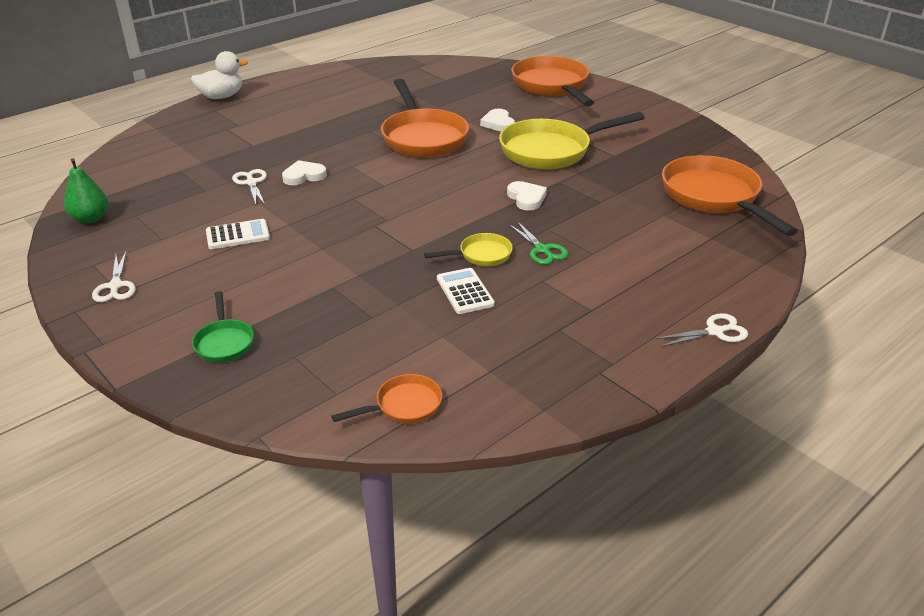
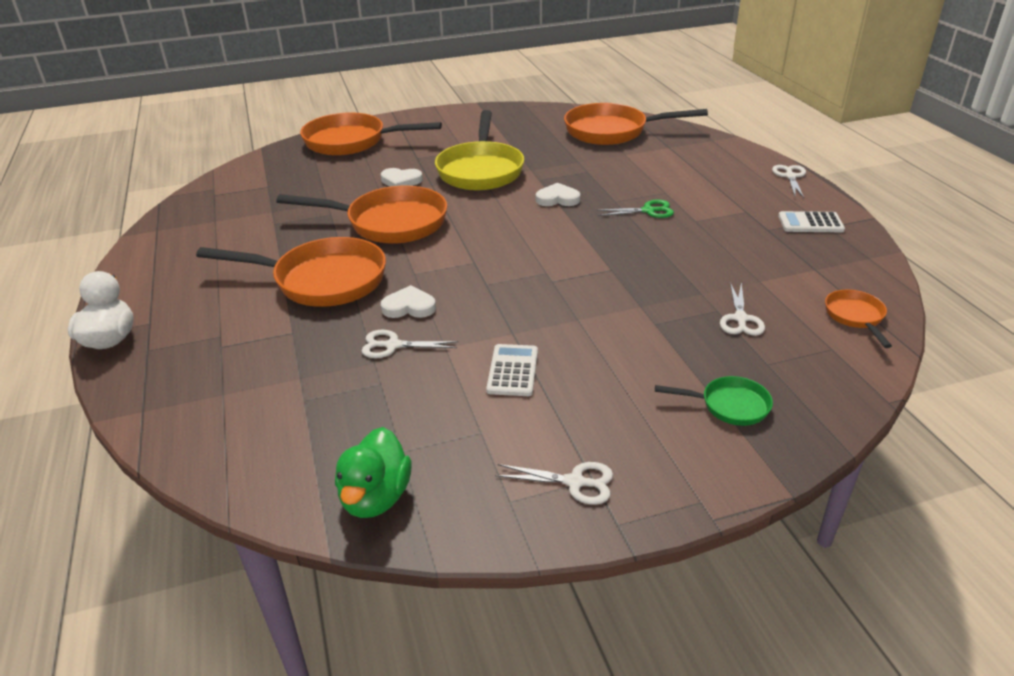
camera: 65 degrees left, 0 degrees up
(90, 218) = (376, 497): green pear -> green duck
(304, 176) = (409, 307): white heart -> white heart turned 90 degrees clockwise
(322, 136) = (322, 280): none -> orange pan
(363, 332) = (740, 319): none -> white scissors
(465, 291) = (696, 257): white calculator -> white calculator (810, 223)
(481, 255) = (641, 238): yellow pan -> none

